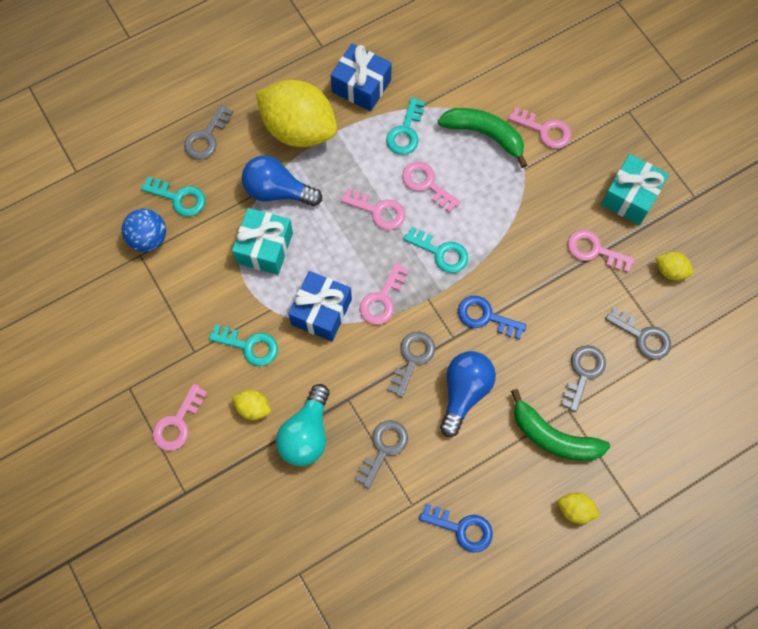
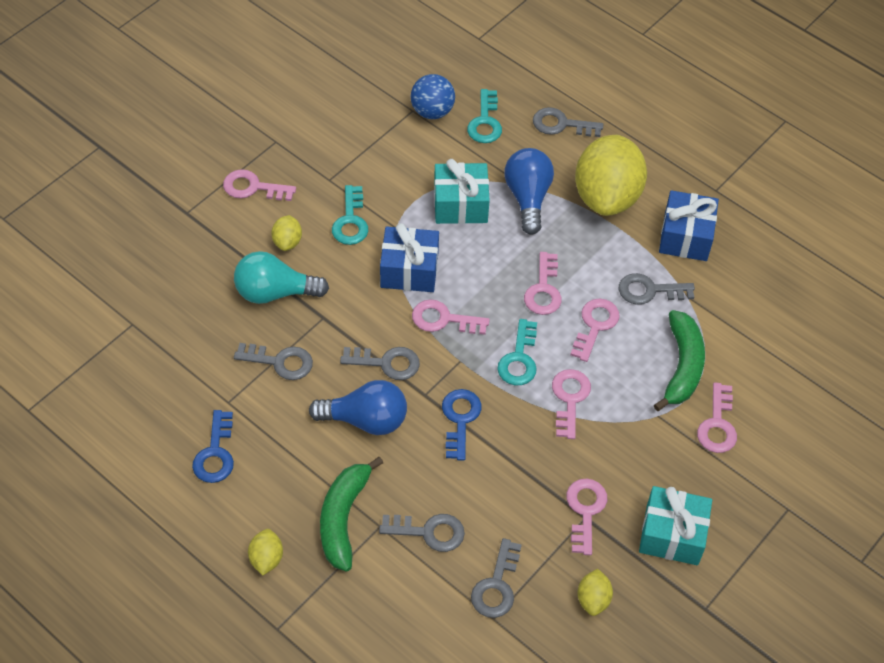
camera: 70 degrees right, 15 degrees down
(405, 132) = (649, 291): turquoise key -> grey key
(490, 227) = (569, 399): none -> pink key

